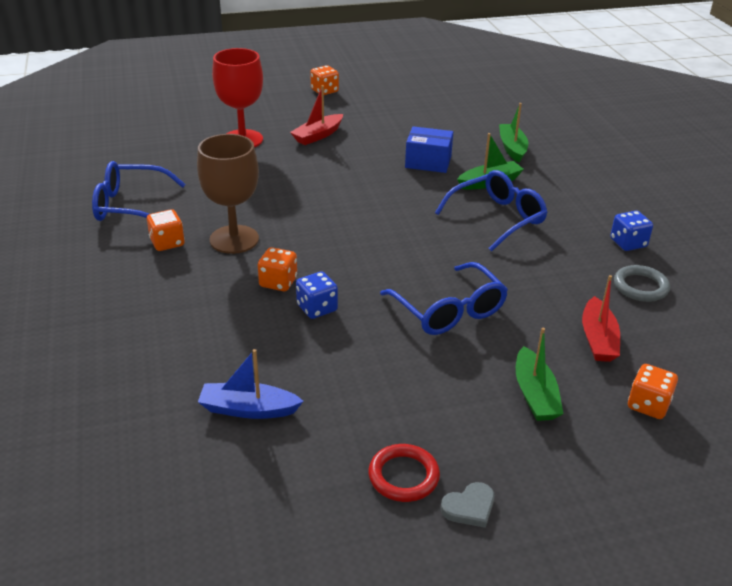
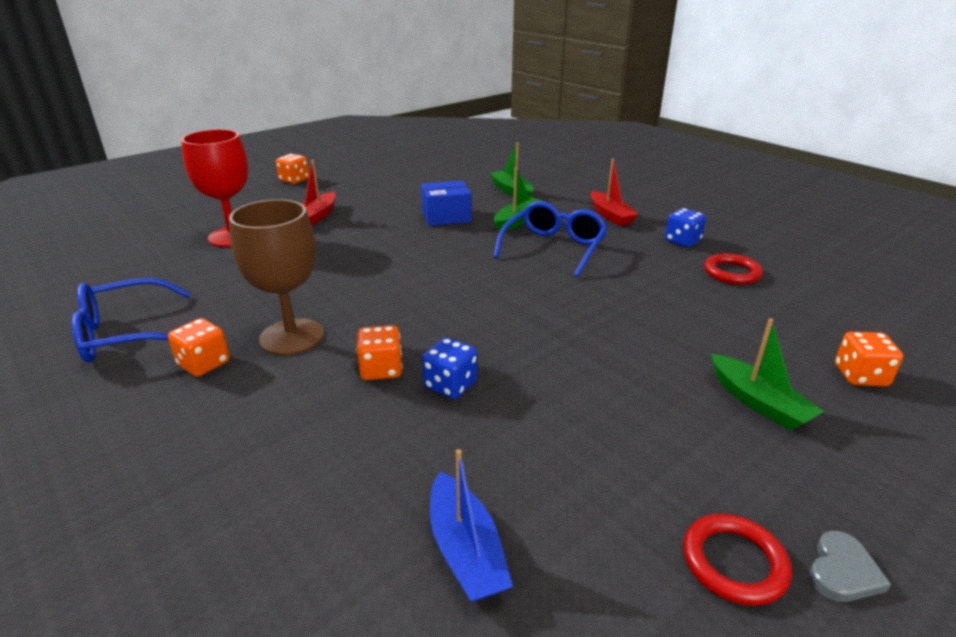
camera: 25 degrees left, 5 degrees down
(248, 409) = (465, 550): blue boat -> blue boat turned 90 degrees counterclockwise
(449, 311) = (592, 344): blue glasses -> none
(598, 339) = (750, 328): red boat -> red boat (610, 215)
(640, 287) = (731, 273): grey ring -> red ring

